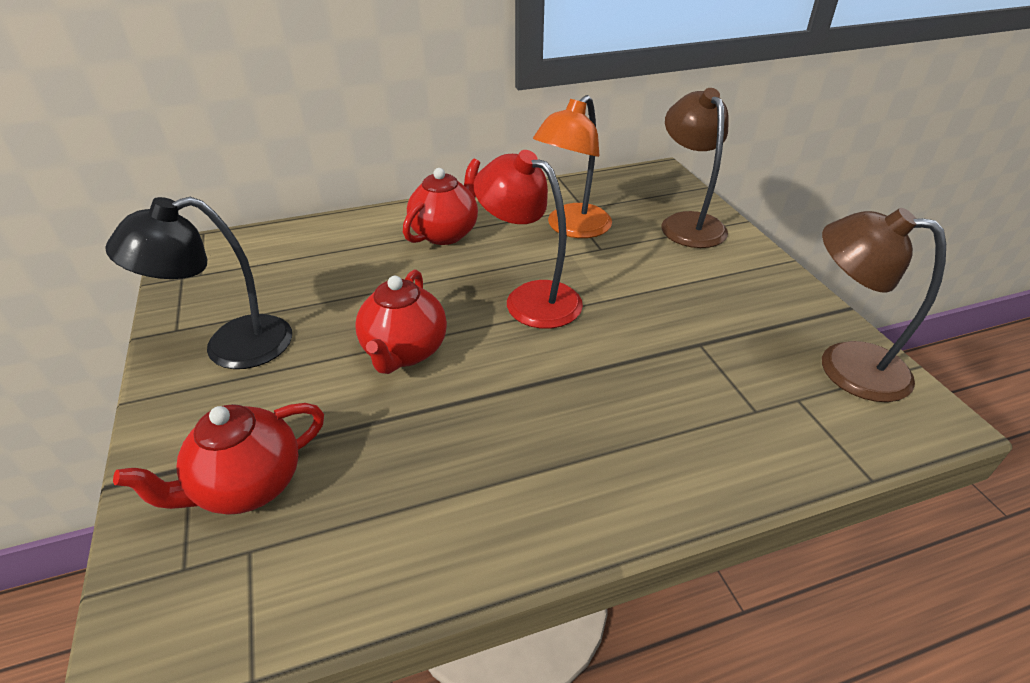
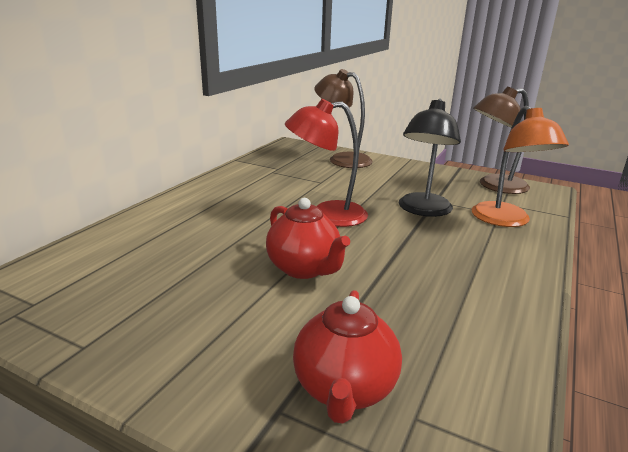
camera: 45 degrees left, 15 degrees down
(231, 347) = (165, 330): black lamp -> black lamp (423, 210)
(445, 233) = (214, 205): red teapot -> none
(572, 228) = (288, 178): orange lamp -> orange lamp (506, 221)

